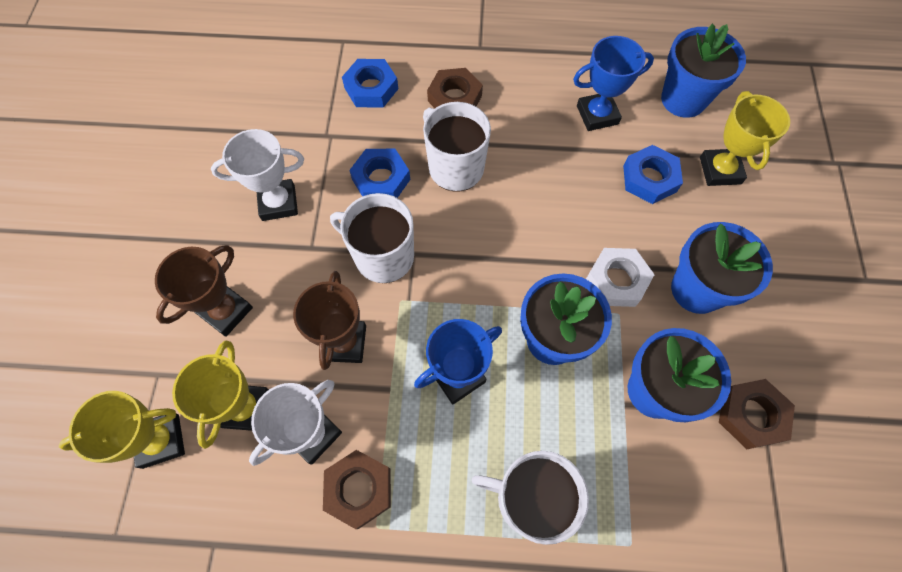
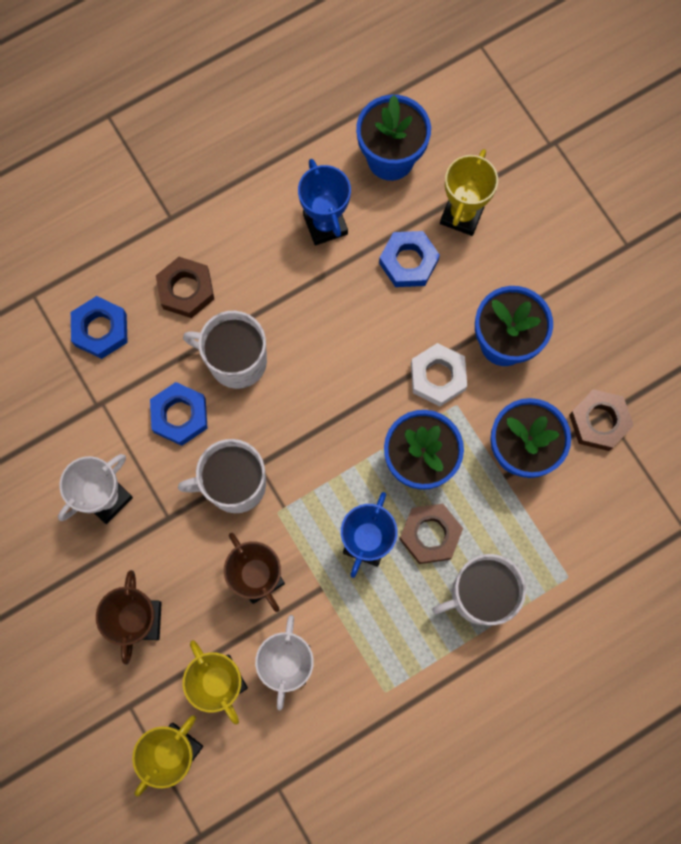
camera: 35 degrees left, 10 degrees up
(359, 489) = (353, 676): brown nut -> brown nut (430, 534)
(597, 115) = (325, 224): blue trophy -> blue trophy turned 60 degrees counterclockwise
(720, 170) = (462, 215): yellow trophy -> yellow trophy turned 60 degrees clockwise

